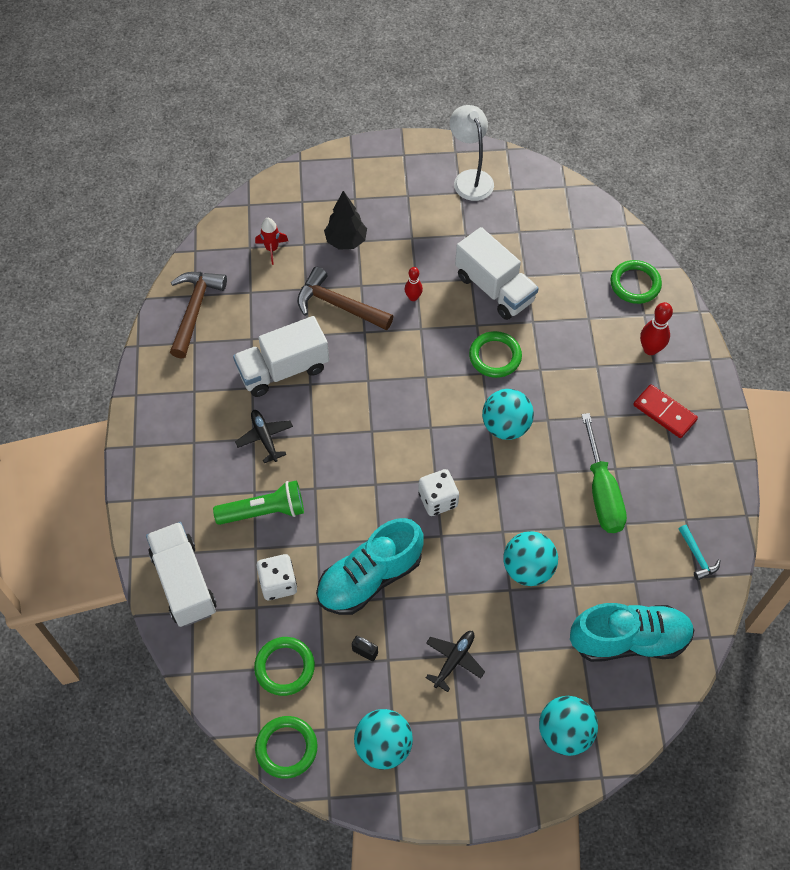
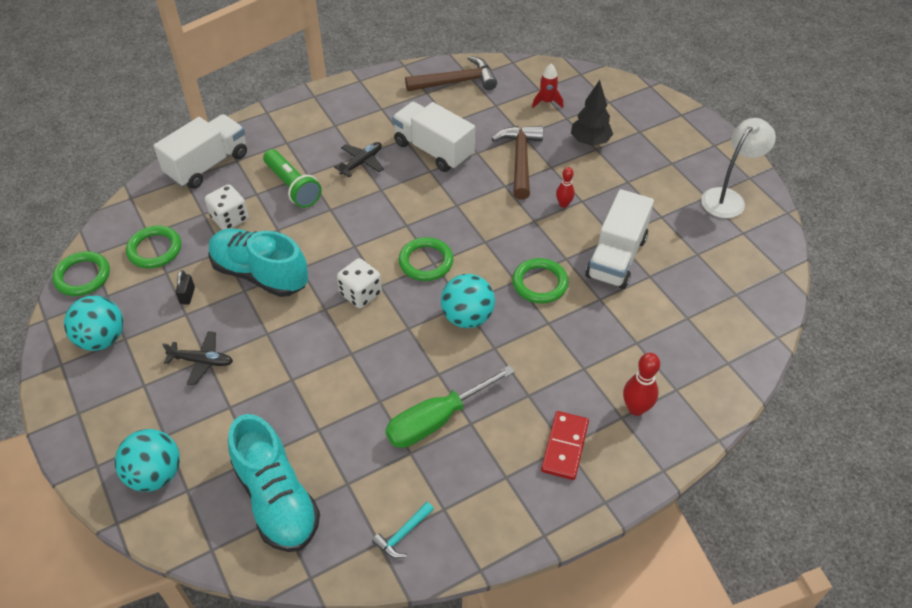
camera: 65 degrees right, 10 degrees down
(528, 568) = (320, 386): turquoise ball -> none
(635, 284) = (708, 369): green ring -> green ring (426, 262)

